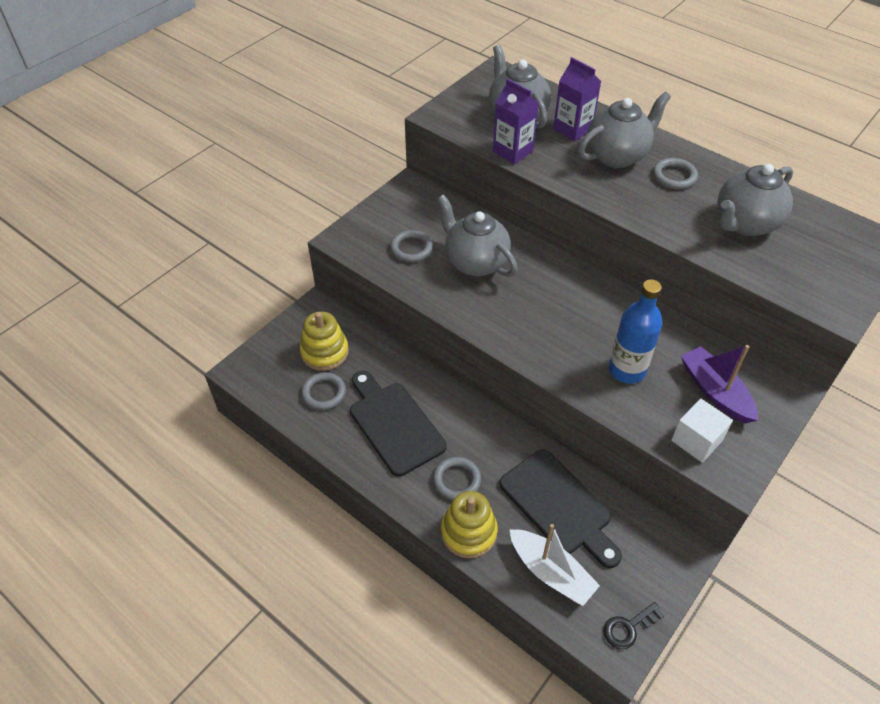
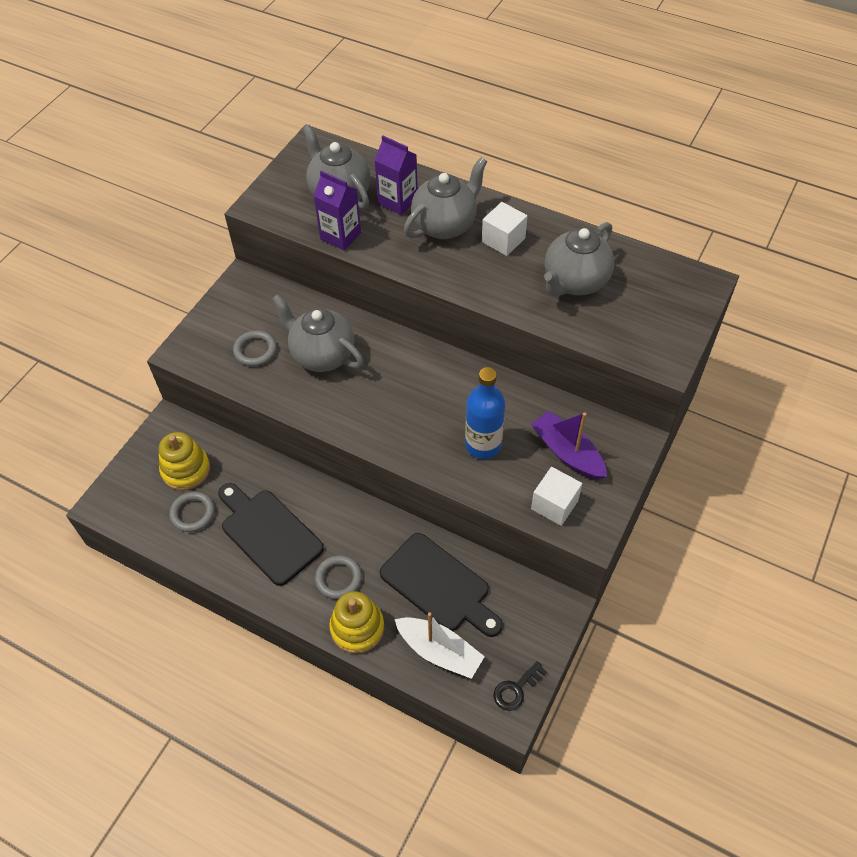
camera: 10 degrees left, 5 degrees up
(674, 176) = (503, 240): grey ring -> white cube

